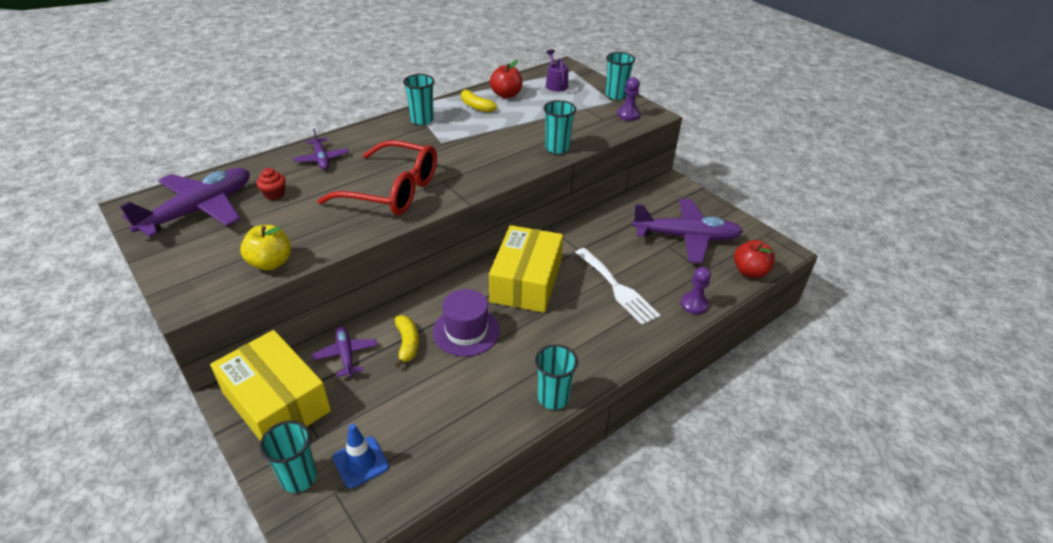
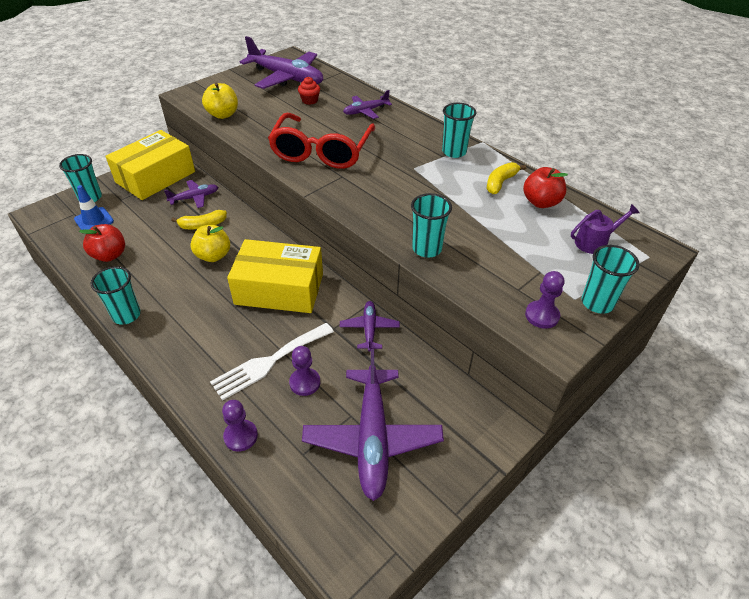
camera: 85 degrees right, 5 degrees up
(466, 331) = (213, 256): purple hat -> yellow apple
(581, 230) = (369, 329): none -> purple plane
(638, 268) = (305, 382): none -> purple pawn
(749, 271) = (304, 512): red apple -> red apple (110, 255)

